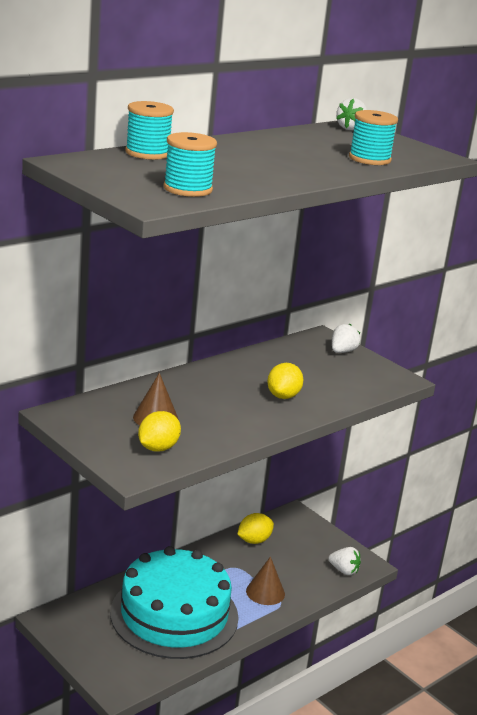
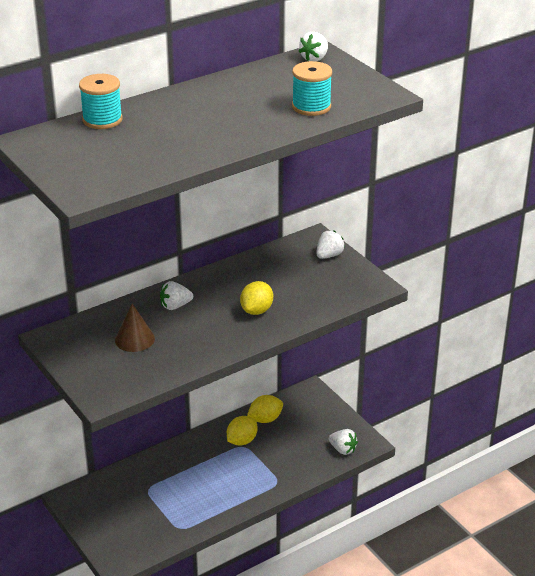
camera: 10 degrees right, 10 degrees up
(158, 448) = (129, 371): yellow lemon -> yellow lemon (242, 441)
(174, 614) = (178, 493): turquoise cake -> none
(187, 189) = (120, 169): turquoise spool -> none
(192, 389) = (175, 306): none -> white strawberry
(265, 592) = (264, 471): brown cone -> none

